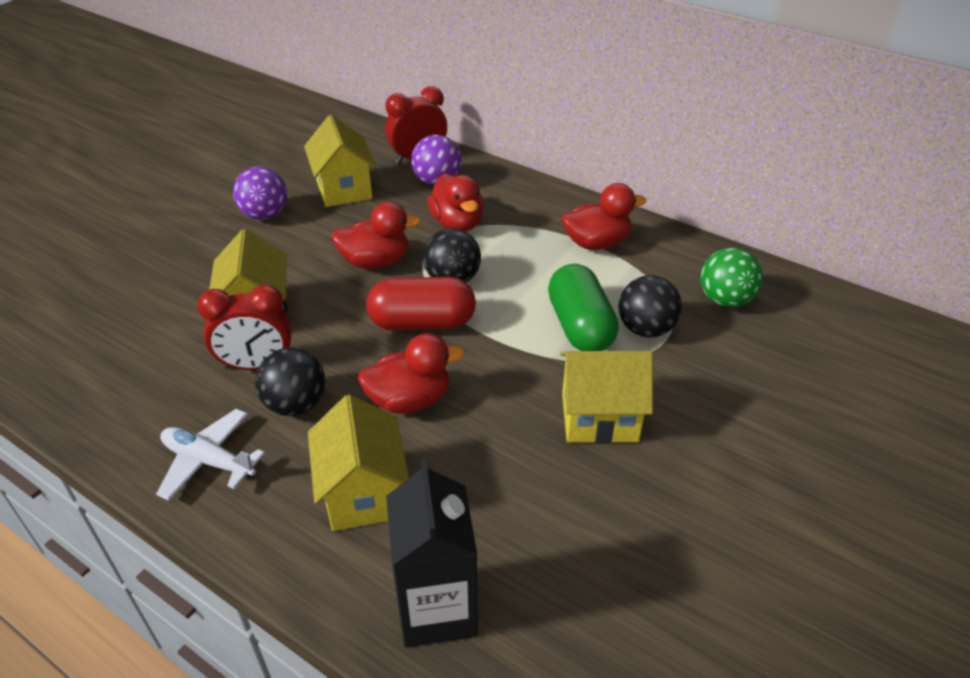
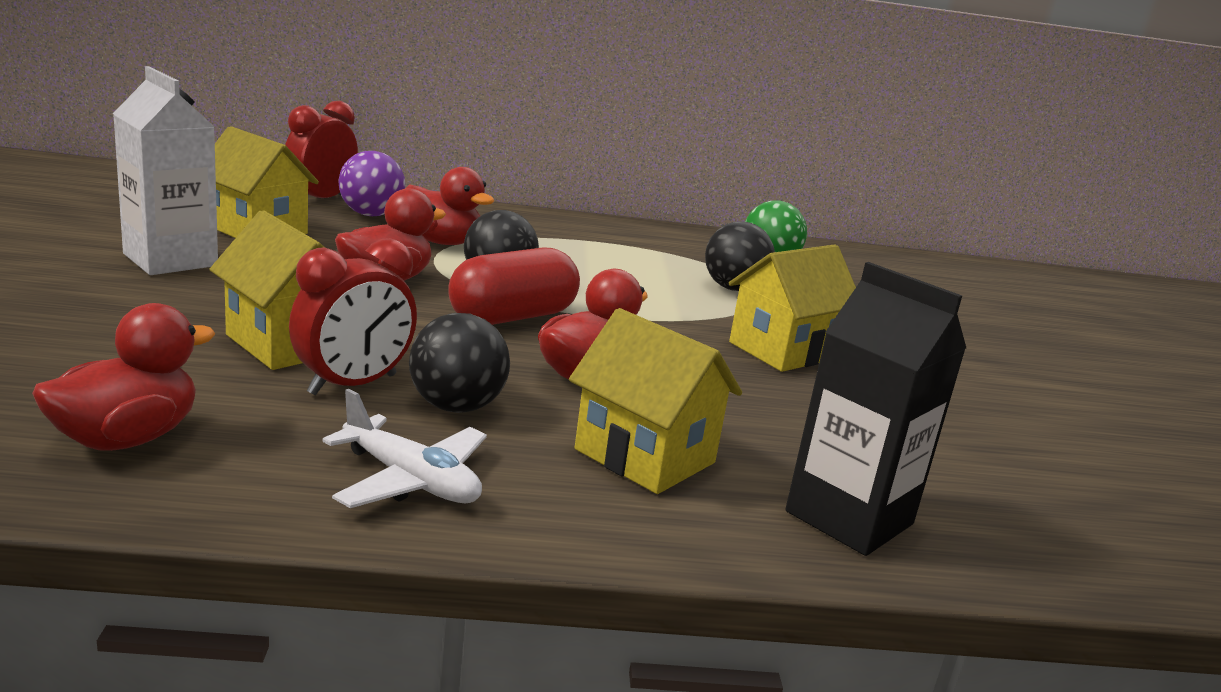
camera: 40 degrees left, 20 degrees down
(209, 461) = (410, 480): white plane -> white plane turned 135 degrees counterclockwise
(265, 215) = (170, 260): purple ball -> white carton
(580, 326) = (675, 295): green capsule -> none
(596, 243) = (606, 240): red duck -> red duck (127, 438)

